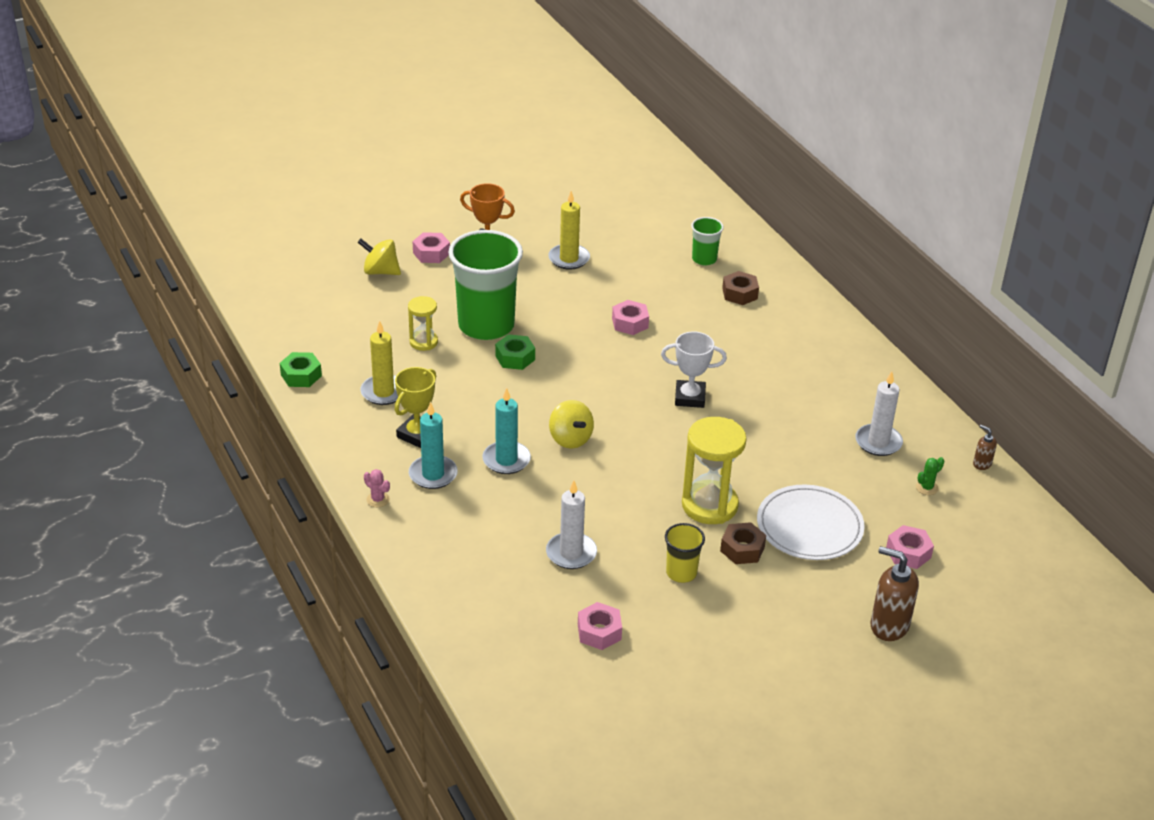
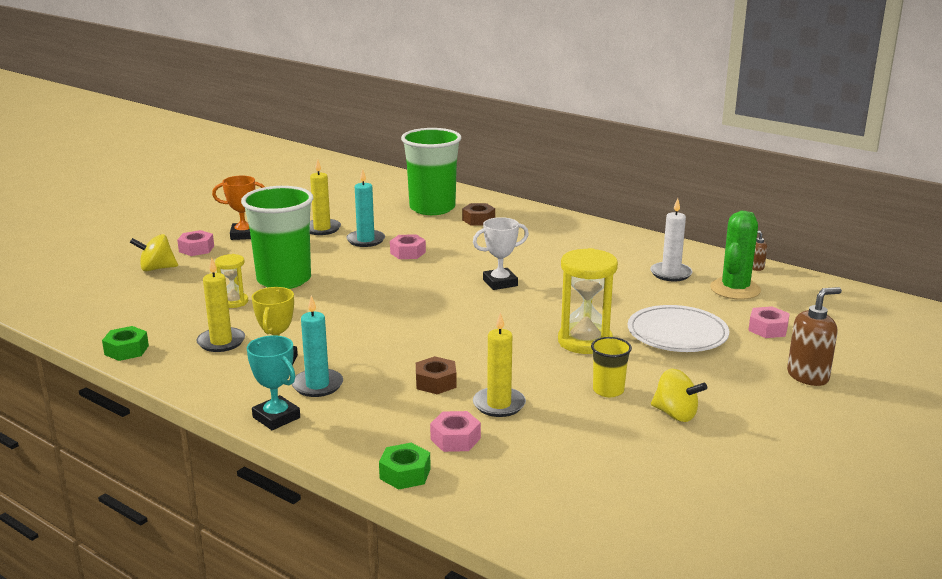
camera: 25 degrees left, 15 degrees down
(378, 499) = (276, 417): pink cactus -> turquoise trophy
(506, 460) = (379, 358): turquoise candle -> turquoise candle (365, 240)
(515, 358) = (328, 293): green nut -> green nut (405, 474)
(570, 439) = (424, 330): yellow spinning top -> yellow spinning top (675, 414)
(571, 553) = (499, 404): white candle -> yellow candle
(599, 632) = (580, 453): pink nut -> pink nut (455, 439)
(704, 259) = (432, 208): green cup -> green cup, size x2.13
(742, 549) = (641, 361): brown nut -> brown nut (436, 382)
(889, 625) = (808, 376): brown soap dispenser -> brown soap dispenser turned 150 degrees clockwise
(927, 487) = (735, 289): green cactus -> green cactus, size x2.48

